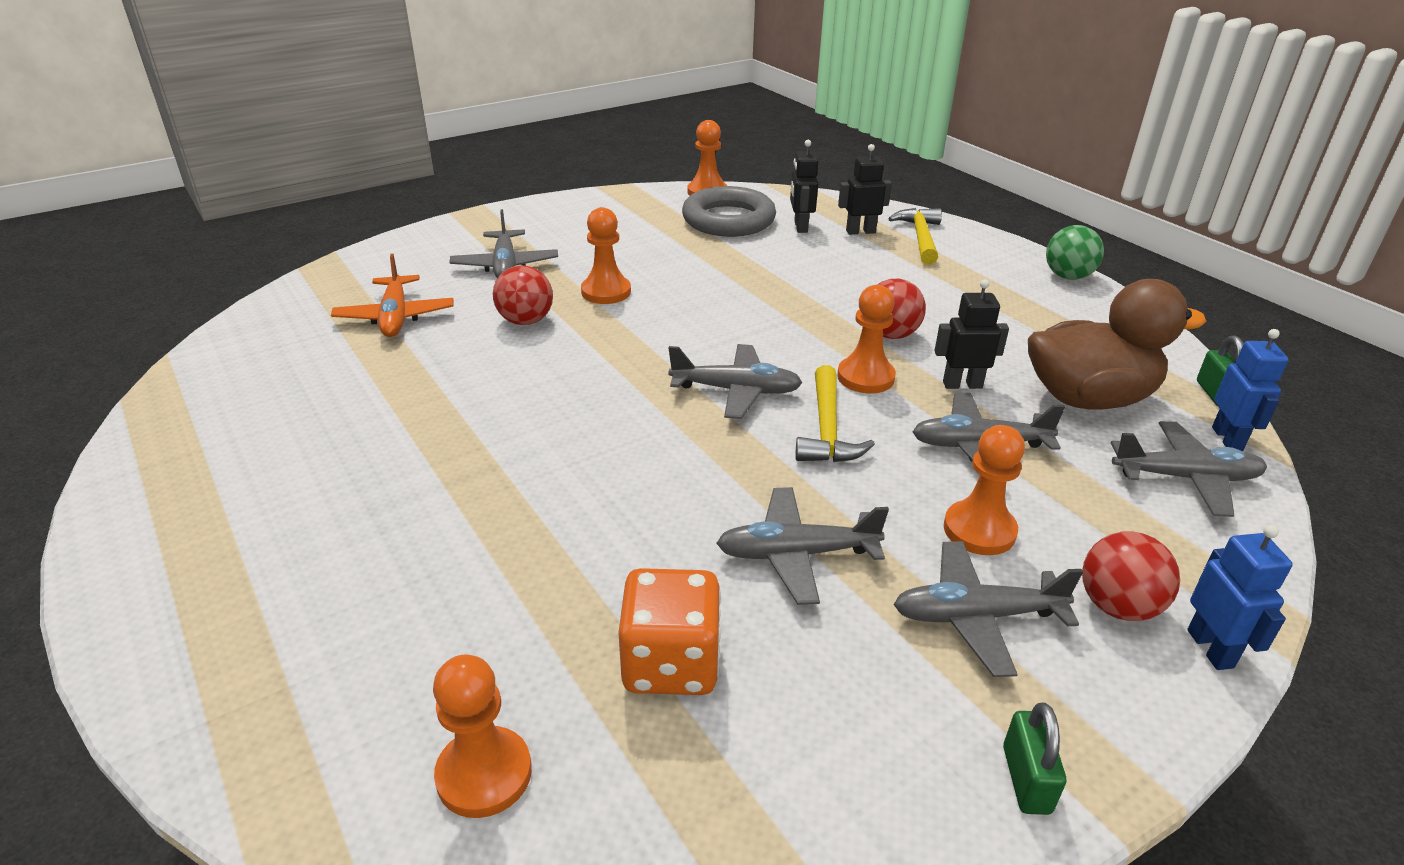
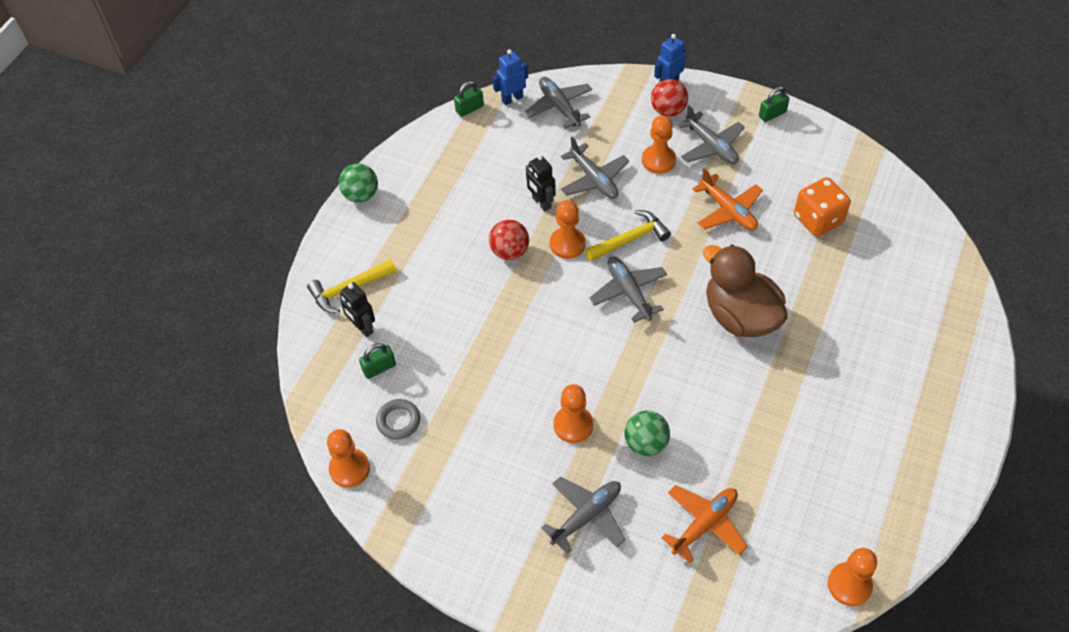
camera: 120 degrees left, 20 degrees up
(484, 774) = (906, 241): orange pawn -> orange pawn (849, 585)
(526, 321) = (646, 443): red ball -> green ball
(728, 220) = (398, 421): grey ring -> grey ring, size x0.51
(796, 554) = (728, 211): grey plane -> orange plane
(800, 227) = (379, 368): black robot -> green padlock
(1088, 398) = (514, 152): brown duck -> brown duck (740, 316)

